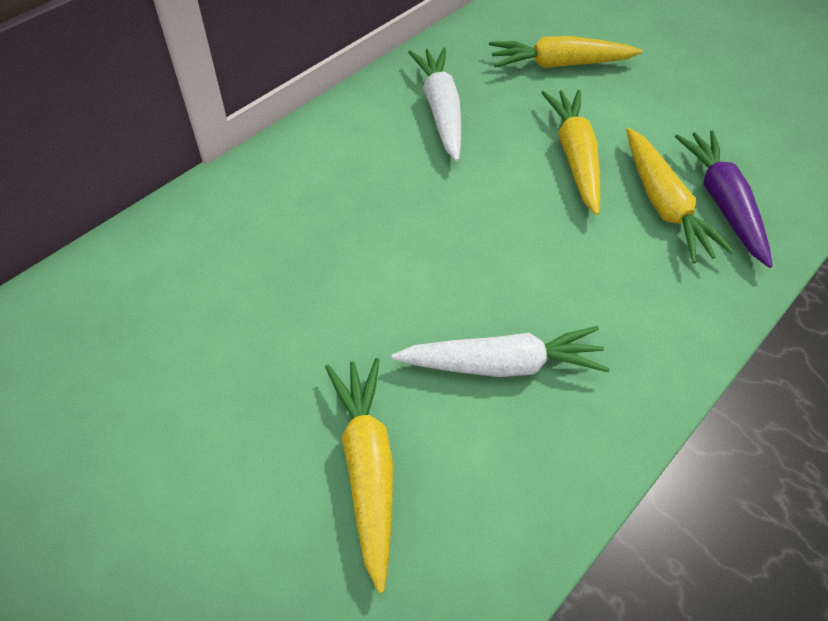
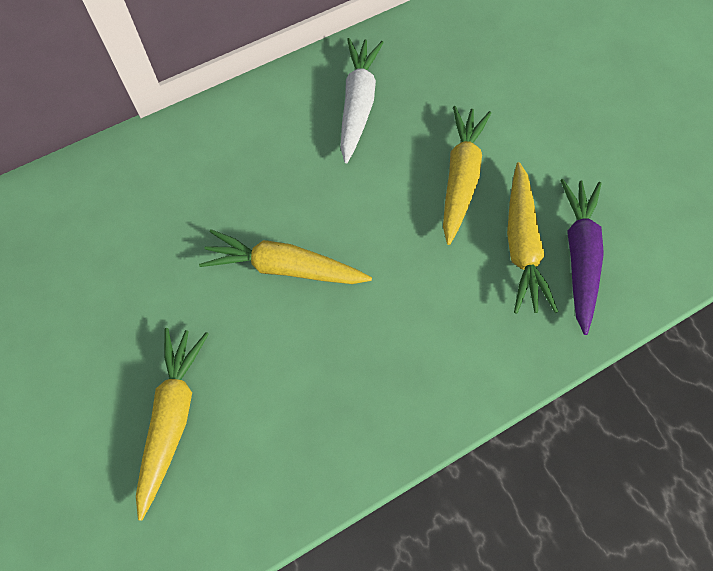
camera: 20 degrees right, 10 degrees up
(502, 363) = (312, 360): white carrot -> none
(559, 64) = (490, 76): yellow carrot -> yellow carrot (284, 267)

